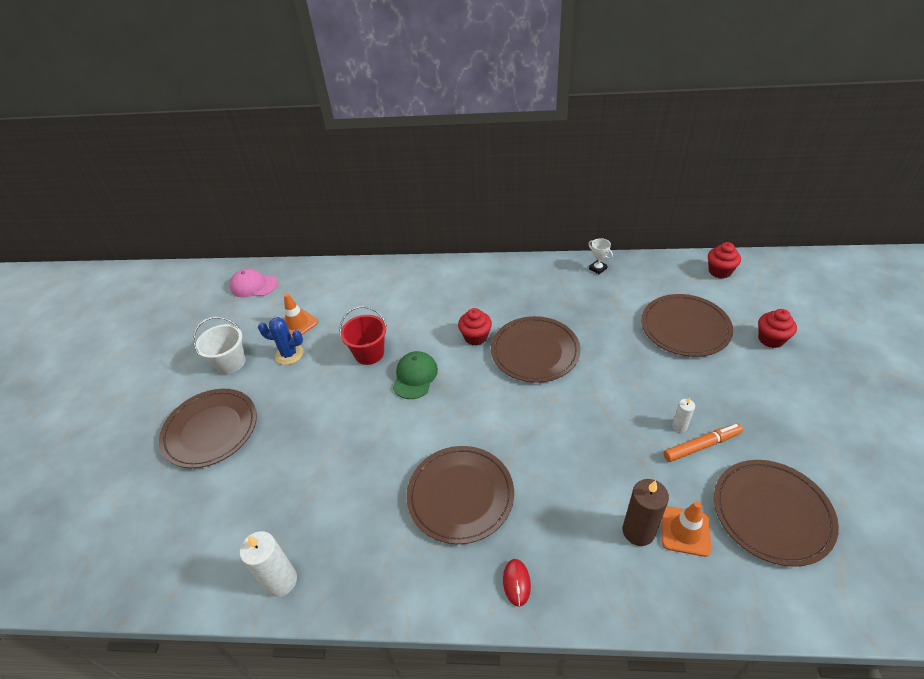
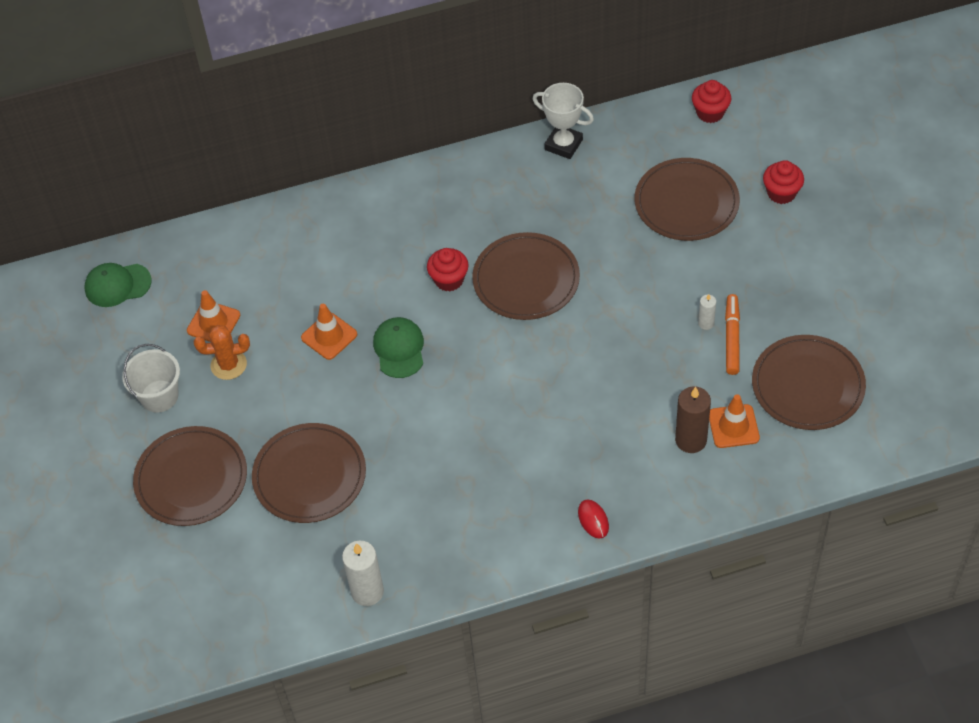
camera: 20 degrees left, 10 degrees up
(254, 285) = (117, 285): pink cap -> green cap
(289, 354) = (228, 365): blue cactus -> orange cactus
(369, 353) = (329, 336): red bucket -> orange traffic cone
(460, 495) = (508, 460): brown plate -> brown plate (309, 476)
(598, 268) = (563, 145): white trophy -> white trophy, size x1.71
(701, 445) = (731, 338): orange marker -> orange marker turned 45 degrees counterclockwise

